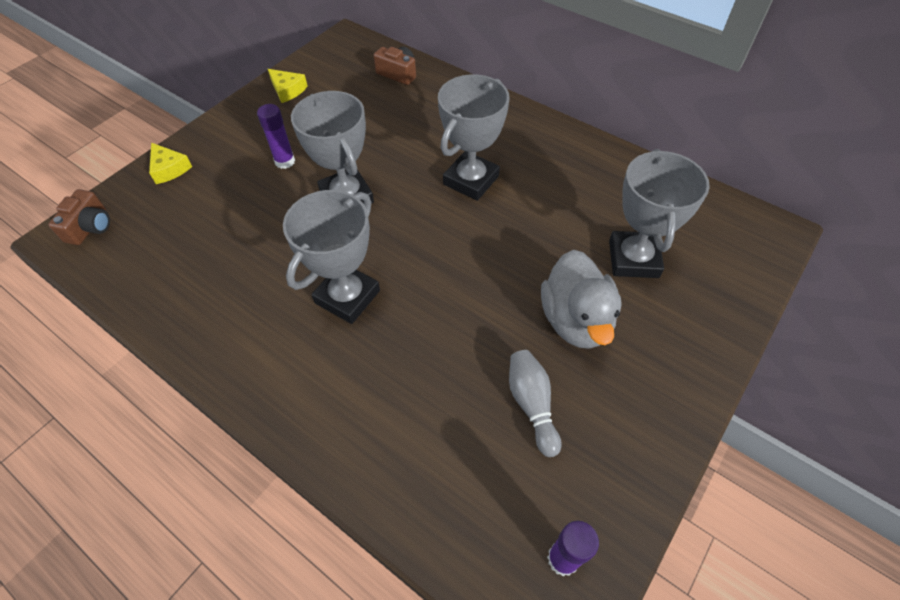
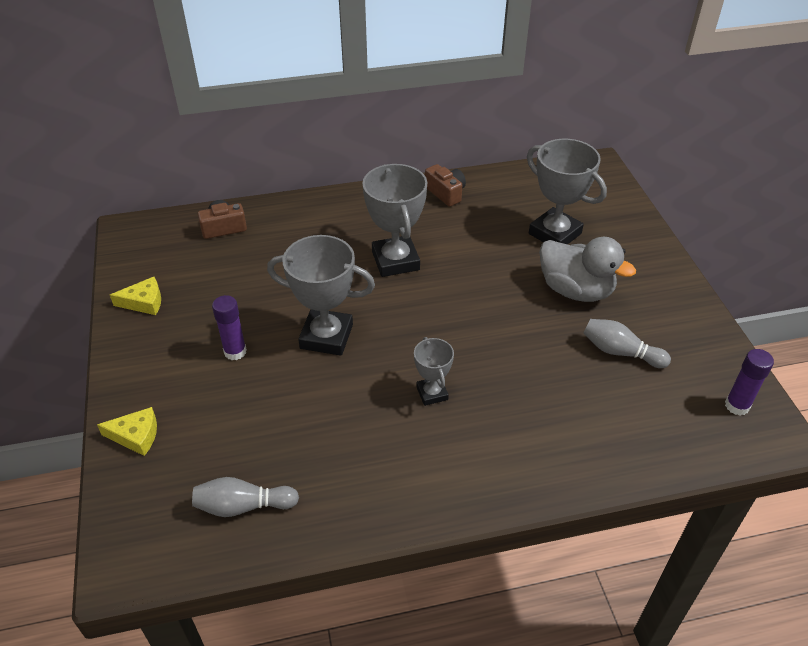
camera: 50 degrees left, 10 degrees down
(90, 227) = (139, 534): brown camera -> brown camera (446, 193)
(149, 261) = (243, 506): none -> grey bowling pin
(347, 297) = (432, 393): grey trophy -> grey trophy, size x0.55

